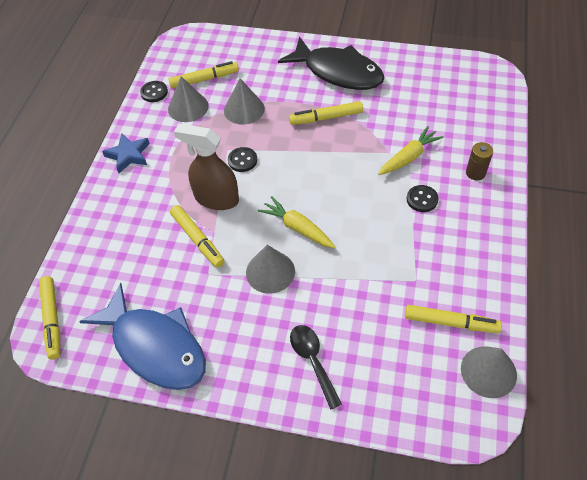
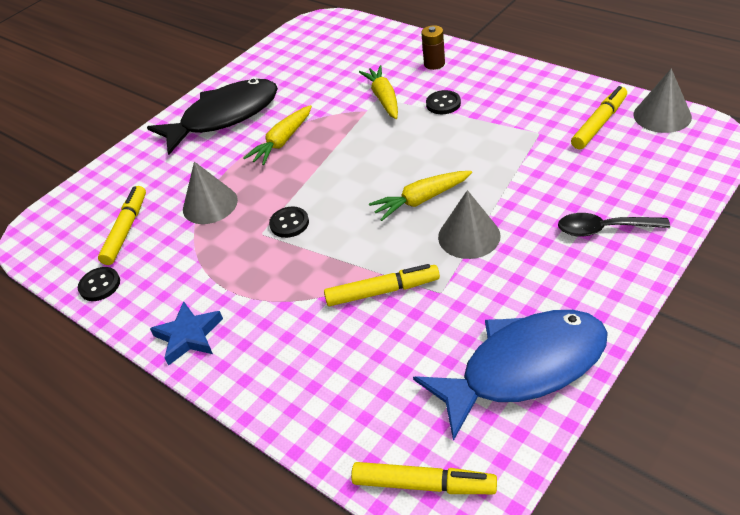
camera: 60 degrees left, 10 degrees down
(188, 107) = (158, 256): grey cone -> none
(216, 198) = (330, 260): brown spray bottle -> none
(326, 118) = (282, 142): yellow marker -> yellow carrot

